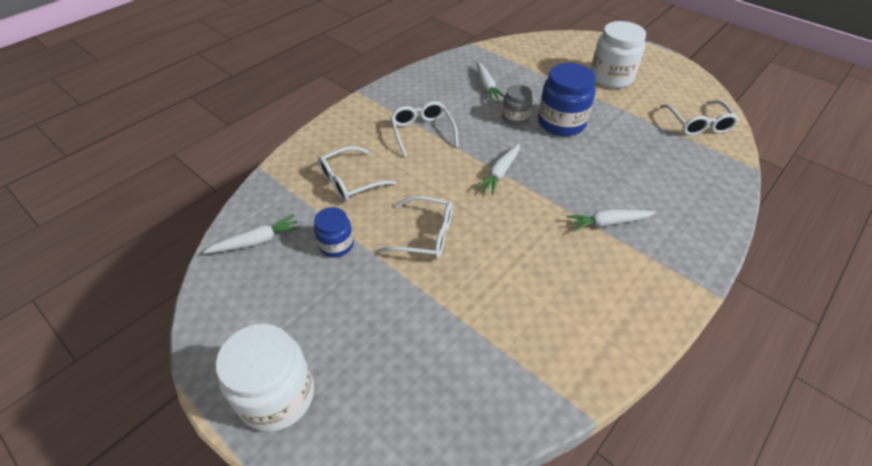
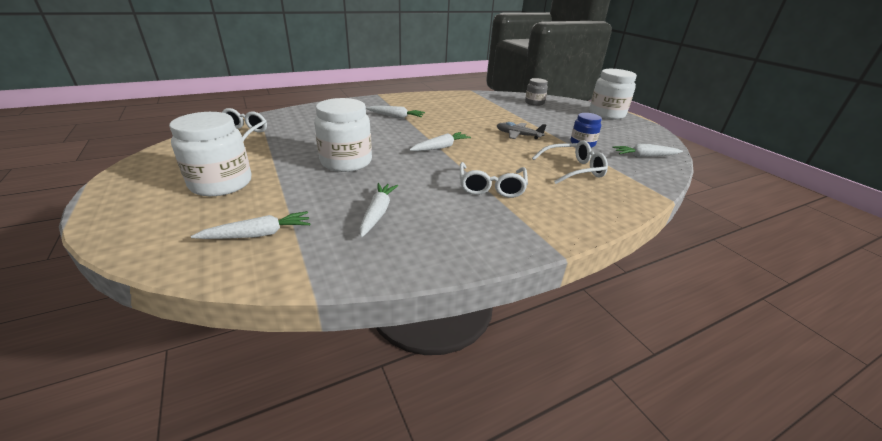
camera: 160 degrees left, 15 degrees down
(425, 235) = (518, 135): white glasses -> grey plane
(515, 118) = (384, 175): grey jar -> grey jar (534, 103)
(535, 57) = (258, 234): none -> white carrot
(561, 123) = (346, 162): blue jar -> white jar

